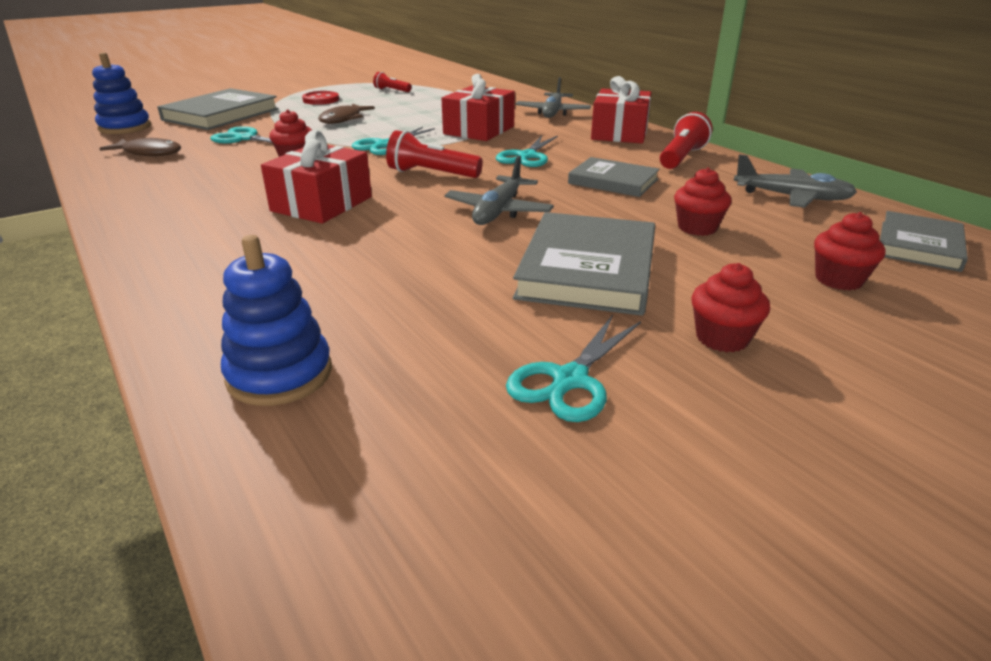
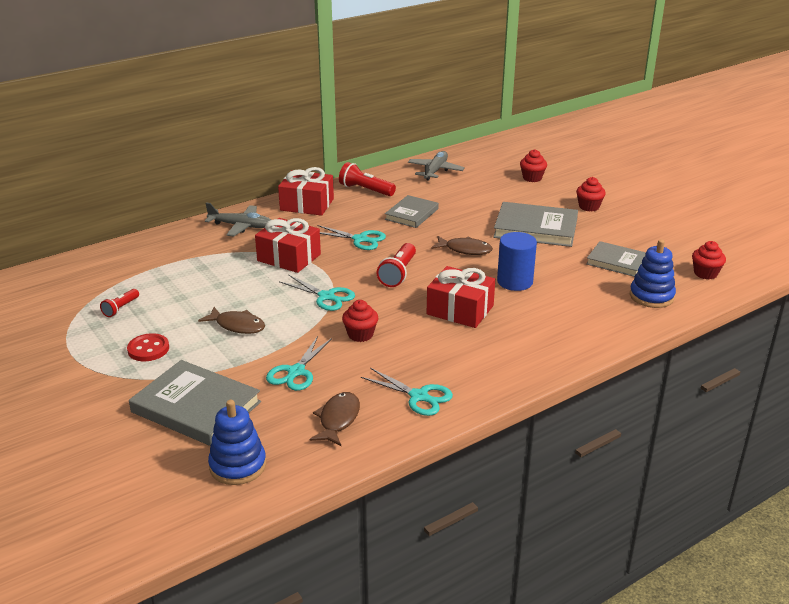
camera: 90 degrees left, 0 degrees up
(388, 241) = (515, 281): none -> blue cylinder
(498, 211) = (465, 250): grey plane -> brown fish
(569, 380) = (629, 237): turquoise scissors -> turquoise scissors (419, 396)
(697, 228) = (481, 199): red cupcake -> red cupcake (705, 273)
(919, 245) = (493, 156): grey book -> grey book (617, 262)

